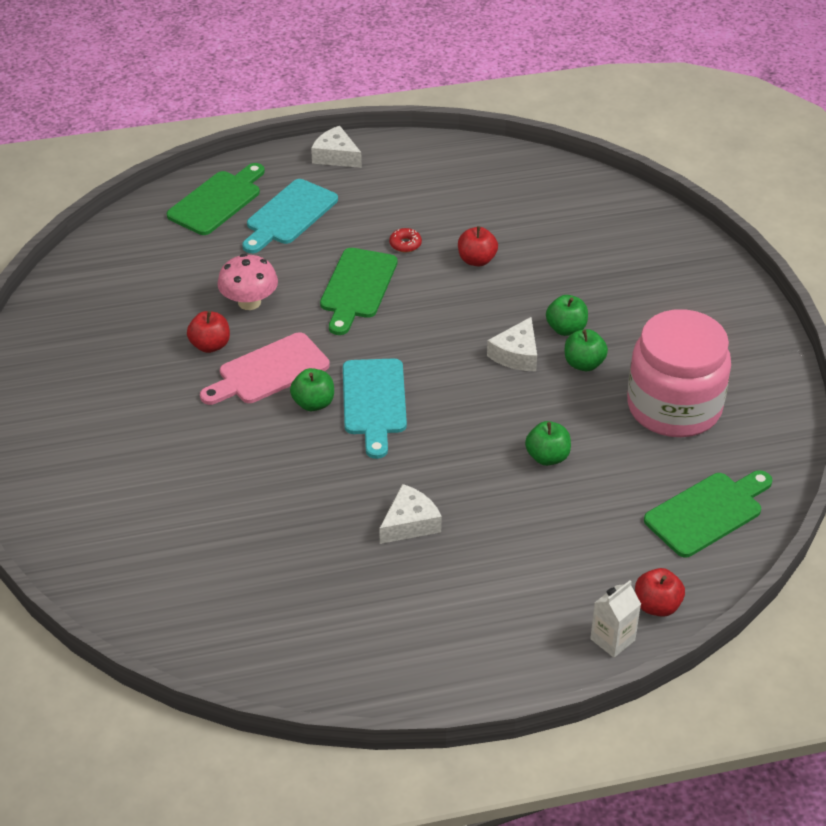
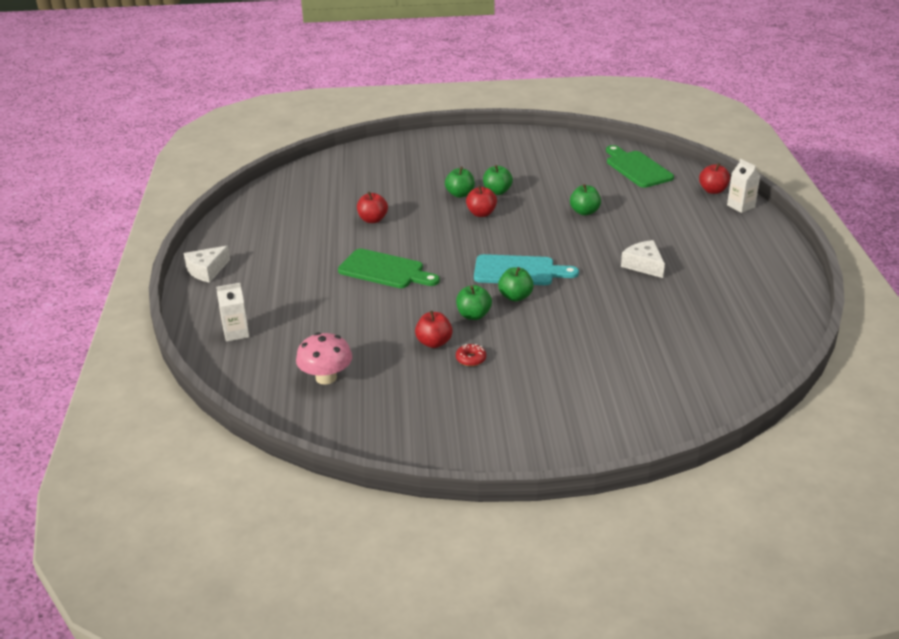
camera: 80 degrees left, 10 degrees down
(217, 201) = (236, 333): green cutting board -> white carton
(249, 302) = (384, 321): pink mushroom -> pink mushroom (326, 377)
(269, 371) = (473, 315): pink cutting board -> green apple
(289, 215) = (276, 297): turquoise cutting board -> none
(405, 244) = (340, 247): red donut -> red donut (471, 359)
(516, 354) = (481, 213): white cheese -> red apple
(674, 407) = (544, 168): pink jar -> none

